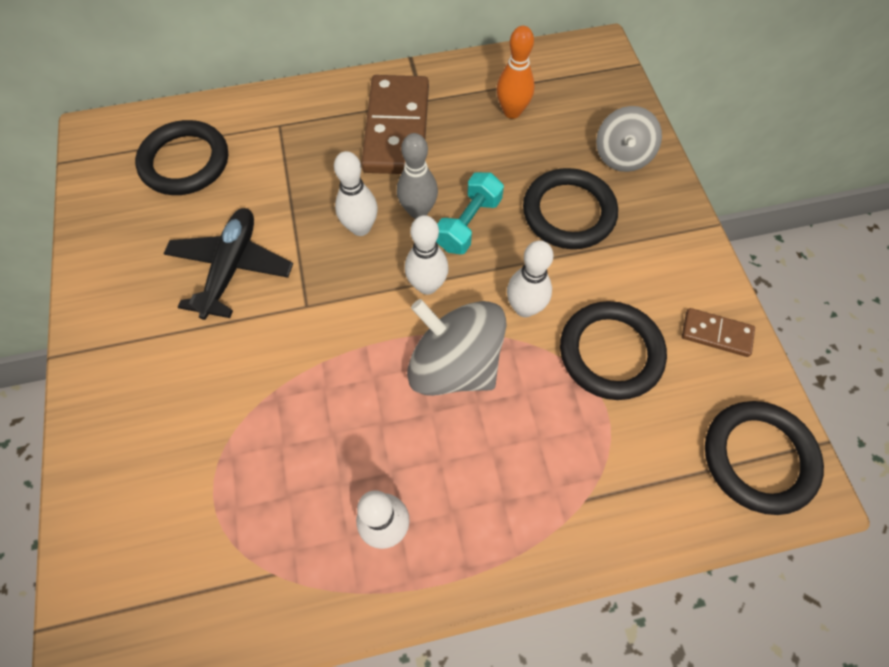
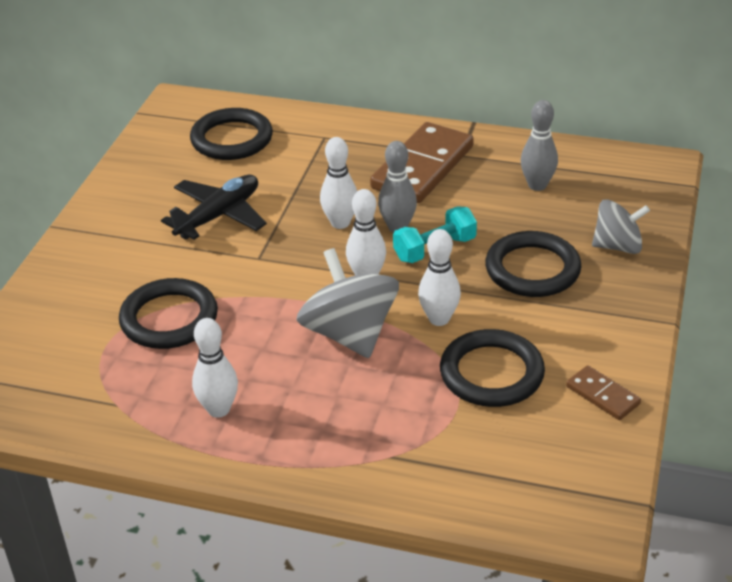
camera: 30 degrees right, 25 degrees down
(512, 112) = (537, 185): orange bowling pin -> grey bowling pin
(622, 156) = (617, 246): grey spinning top -> grey spinning top turned 135 degrees counterclockwise
(758, 458) = (569, 489): black ring -> black ring (169, 319)

